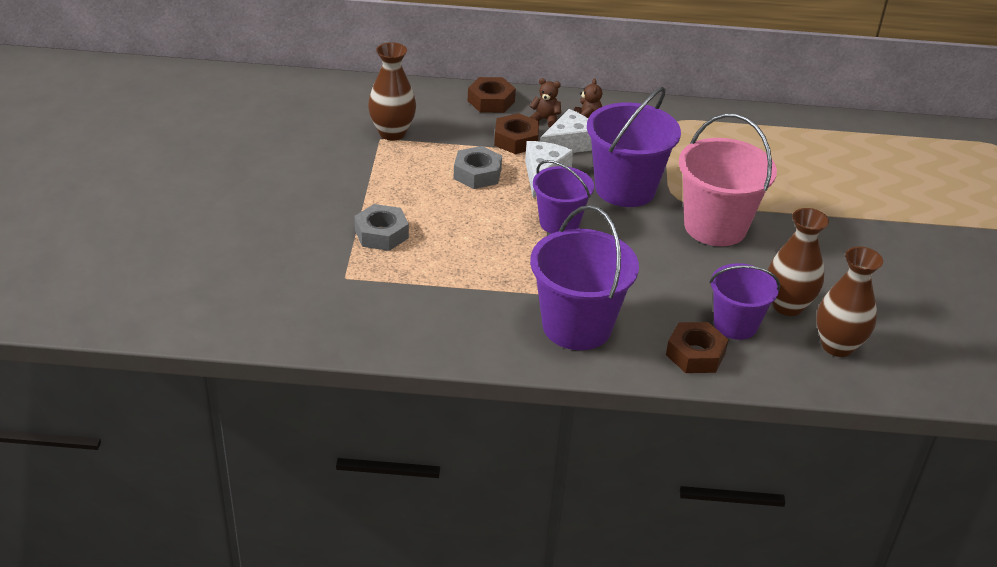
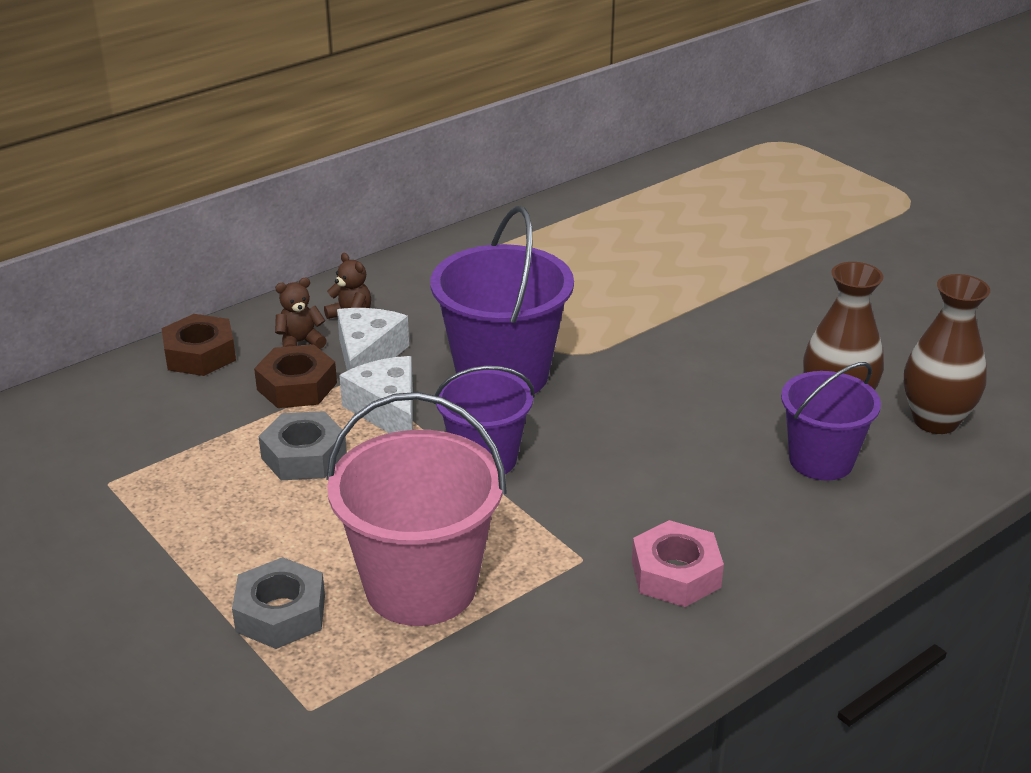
camera: 40 degrees left, 5 degrees down
(392, 133) = (116, 466): brown vase -> none
(577, 326) = (675, 574): purple bucket -> pink nut
(695, 354) = (833, 521): brown nut -> none
(715, 227) = (652, 363): pink bucket -> pink bucket (421, 586)

